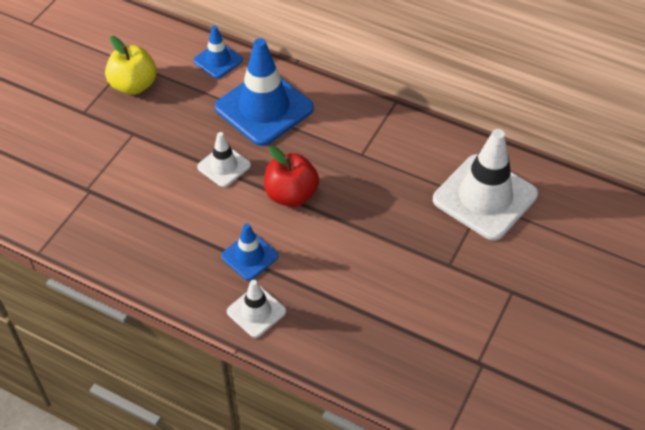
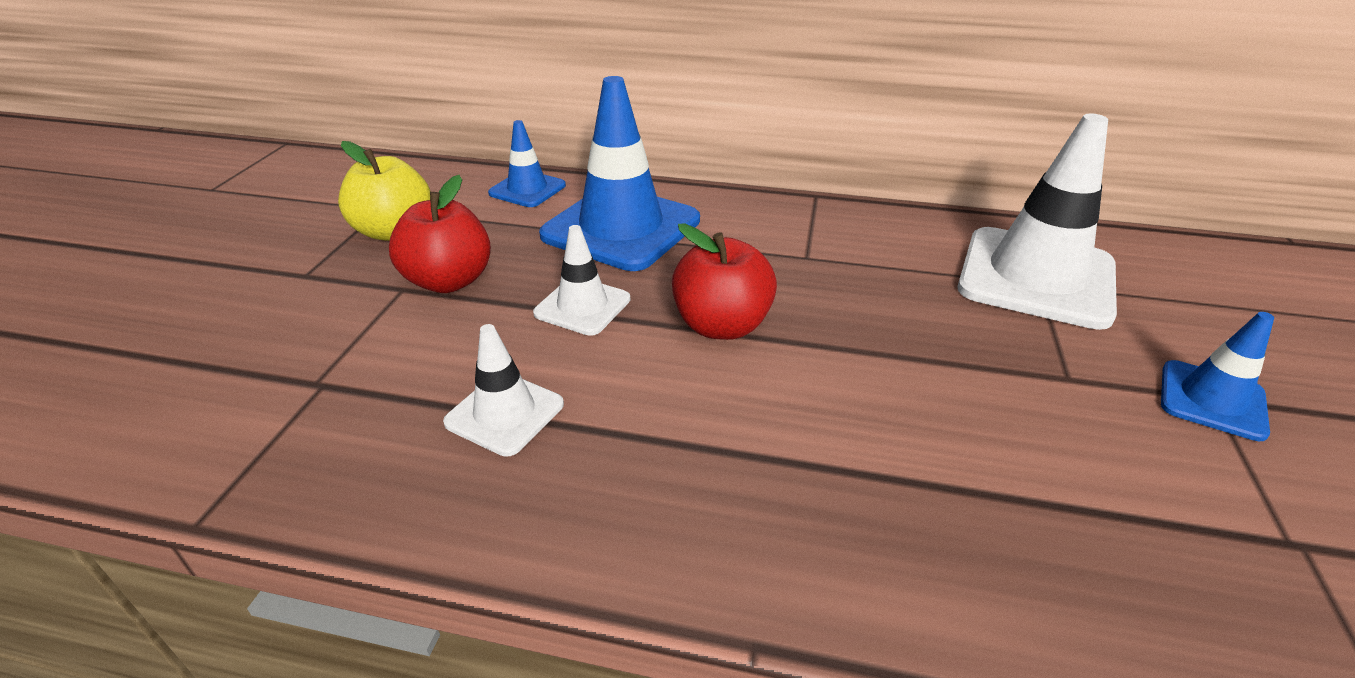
camera: 15 degrees left, 15 degrees down
(158, 133) = (449, 281): none -> red apple
(249, 256) = (691, 436): blue traffic cone -> blue traffic cone (1212, 400)
(256, 311) = (756, 544): white traffic cone -> white traffic cone (505, 413)

